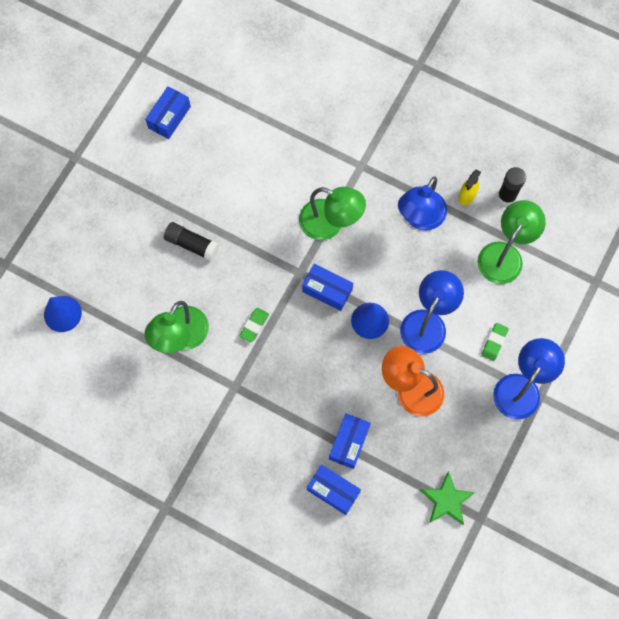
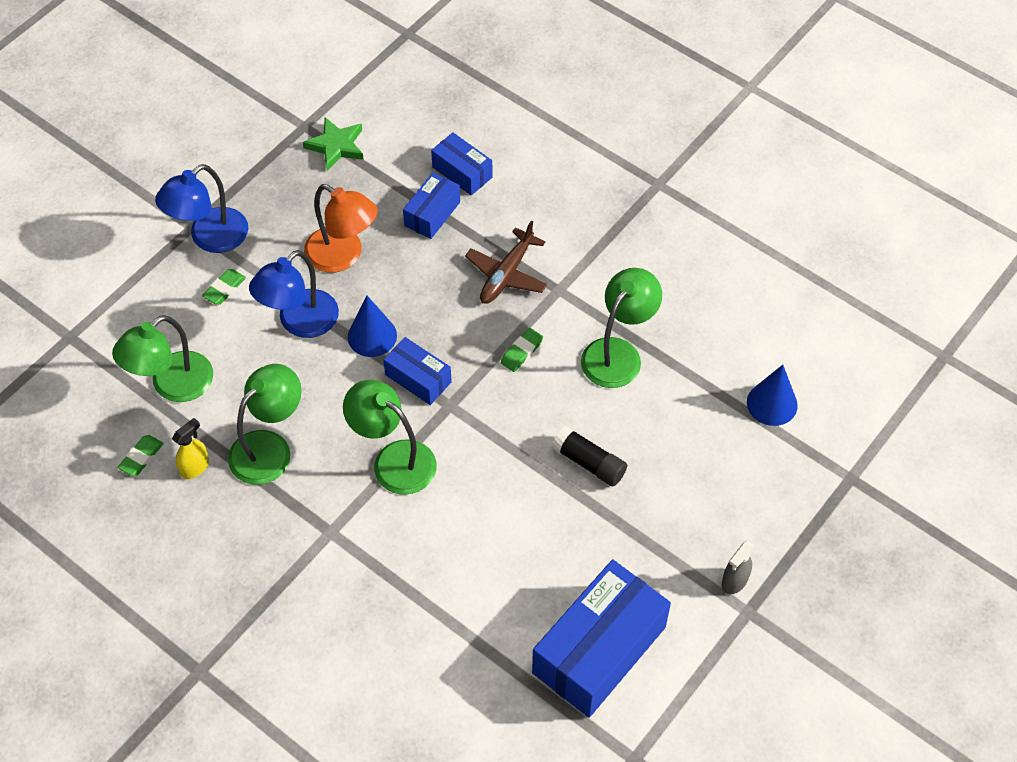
camera: 170 degrees left, 15 degrees down
(84, 176) = (734, 581): none -> grey spray bottle
(169, 117) = (599, 650): blue box -> blue box, size x1.94
(277, 394) = (507, 274): none -> brown plane
(420, 218) = (269, 448): blue lamp -> green lamp
(506, 196) = (141, 457): black glue stick -> green eraser

